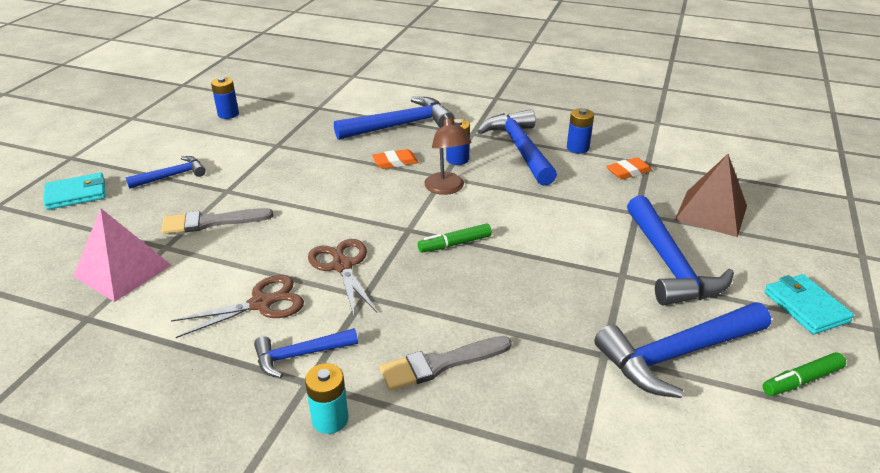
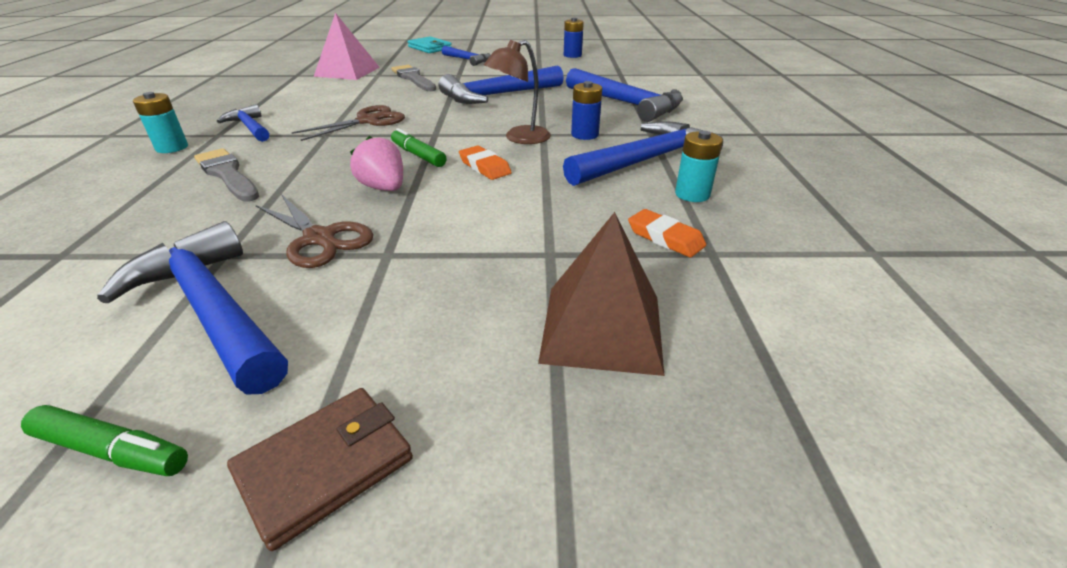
camera: 70 degrees right, 0 degrees up
(261, 304) = (313, 107): brown scissors -> brown scissors (319, 238)
(395, 162) = (551, 112): orange eraser -> orange eraser (484, 167)
(515, 268) = (384, 188): none -> pink strawberry
(577, 148) = (692, 194): blue battery -> turquoise battery
(669, 264) = (424, 290): blue hammer -> blue hammer (497, 95)
(801, 380) = (112, 450): green marker -> green marker turned 150 degrees clockwise
(806, 307) = (325, 466): turquoise wallet -> brown wallet

